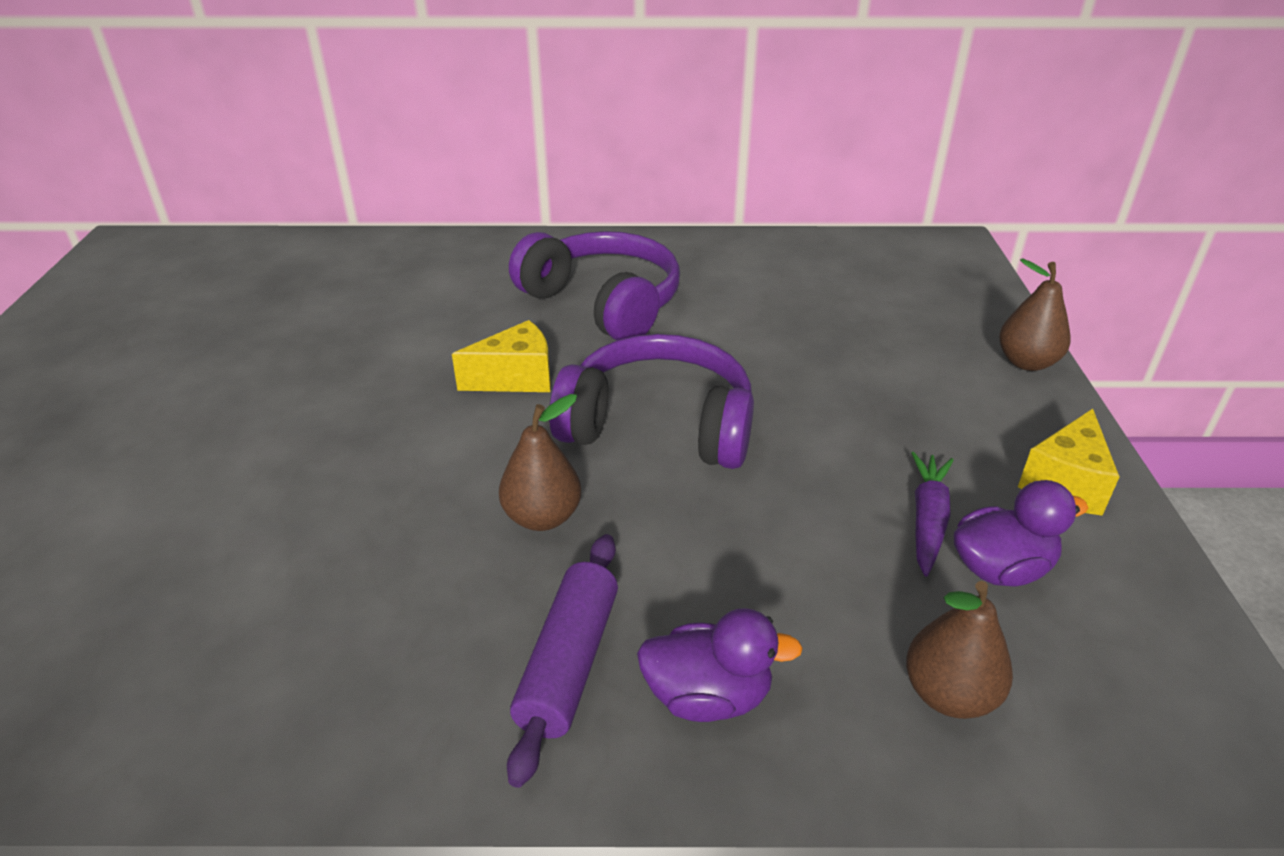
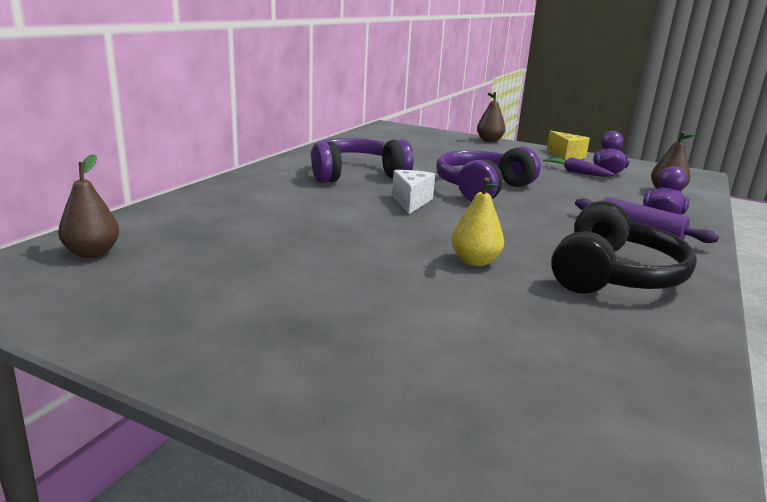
camera: 65 degrees left, 15 degrees down
(295, 490) = (475, 261): none -> yellow pear
(308, 646) = (613, 275): none -> black headphones
(516, 378) = (411, 202): yellow cheese -> white cheese
(542, 517) = (538, 218): brown pear -> brown pear (92, 253)

